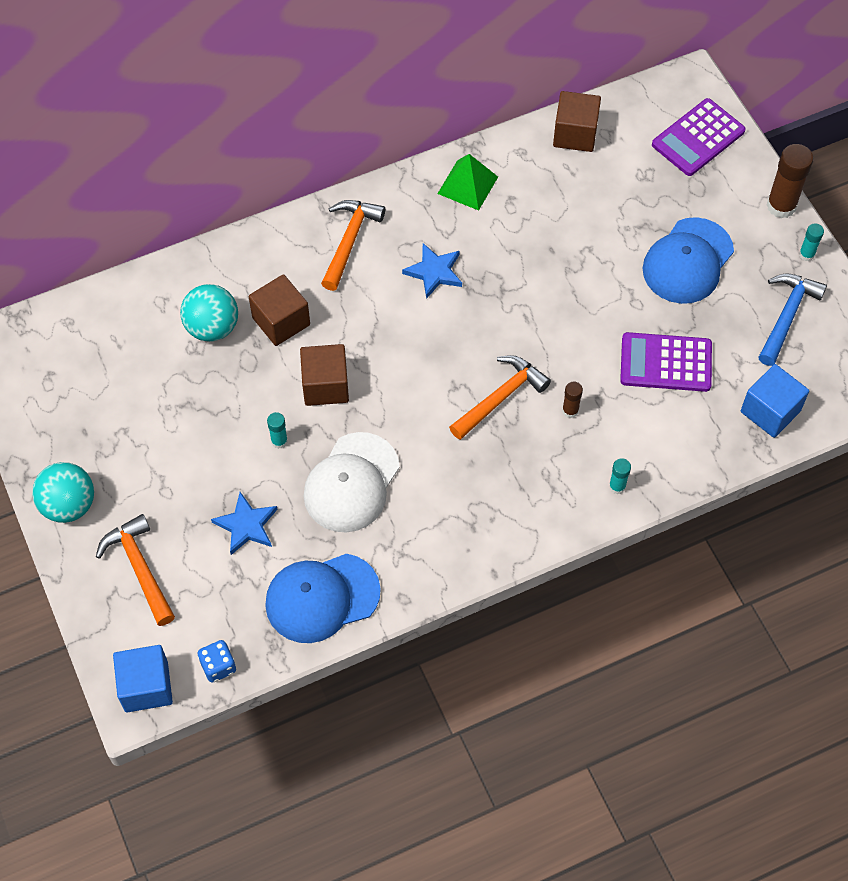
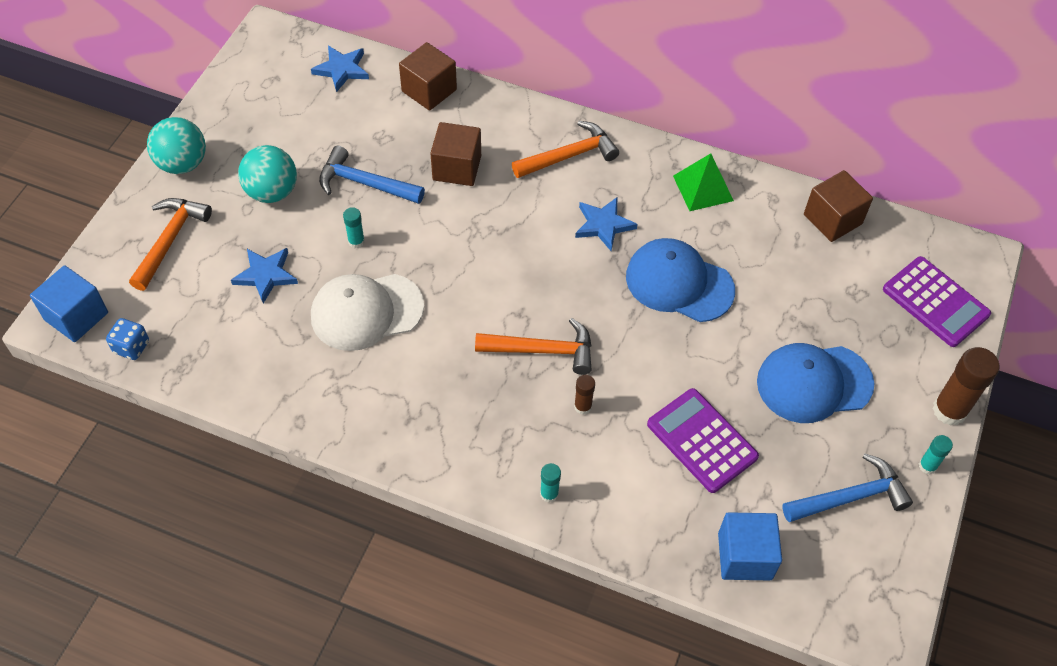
camera: 45 degrees right, 5 degrees down
(94, 322) = (342, 69): none -> blue star
(212, 327) = (408, 134): turquoise ball -> turquoise ball (272, 192)
(229, 393) = (364, 183): none -> blue hammer
(322, 598) = (249, 368): blue cap -> blue cap (679, 283)
(325, 385) = (432, 233): brown cube -> brown cube (429, 90)
(698, 138) = (935, 302): purple calculator -> purple calculator turned 135 degrees counterclockwise

